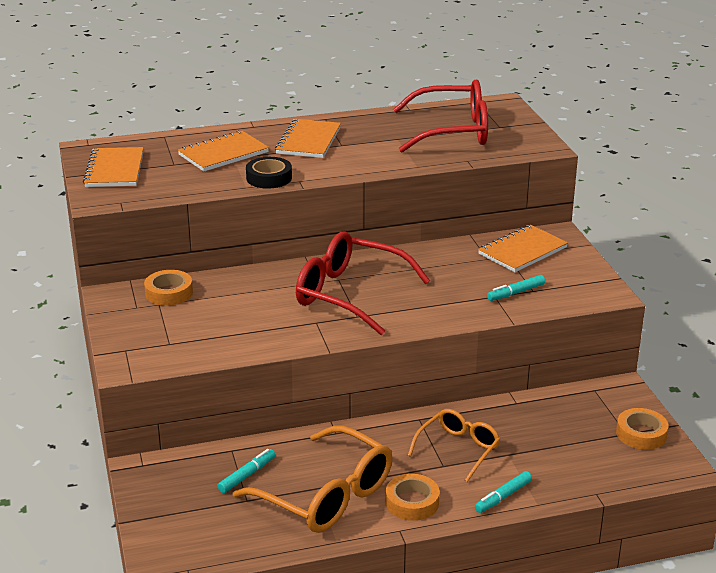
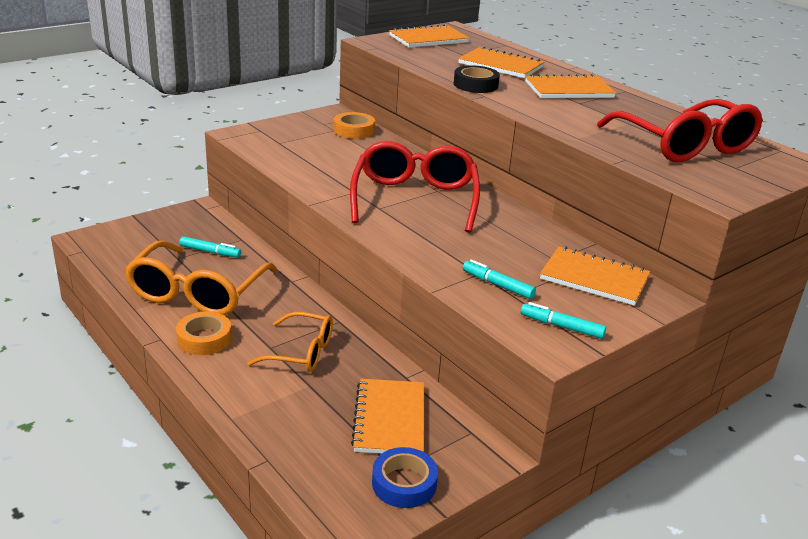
camera: 65 degrees right, 0 degrees up
(503, 497) = (234, 392): turquoise marker -> turquoise marker (561, 326)
(566, 423) = (389, 419): none -> orange notebook
(641, 434) = (404, 483): orange tape -> blue tape

